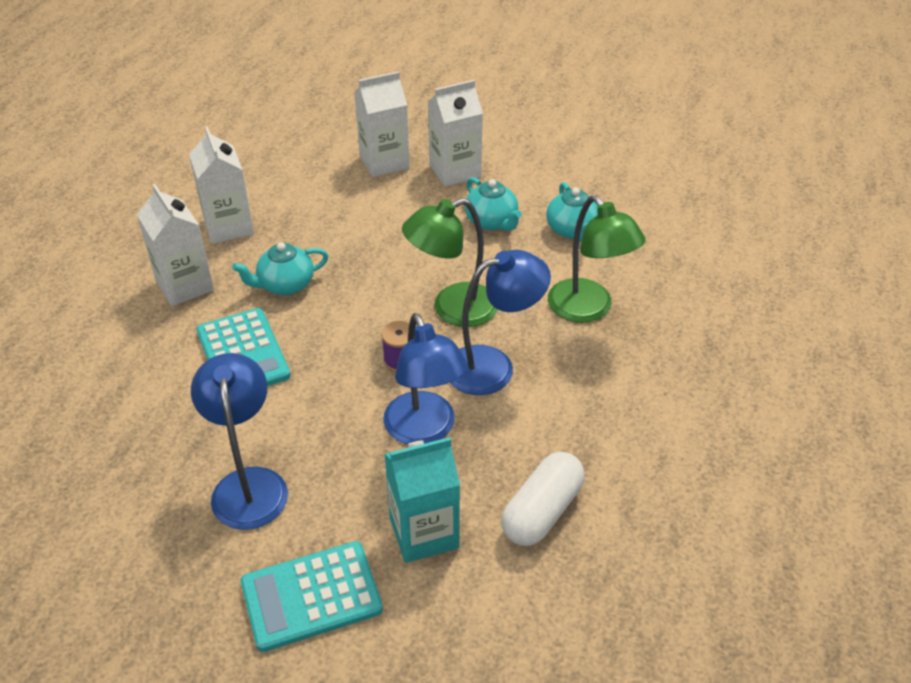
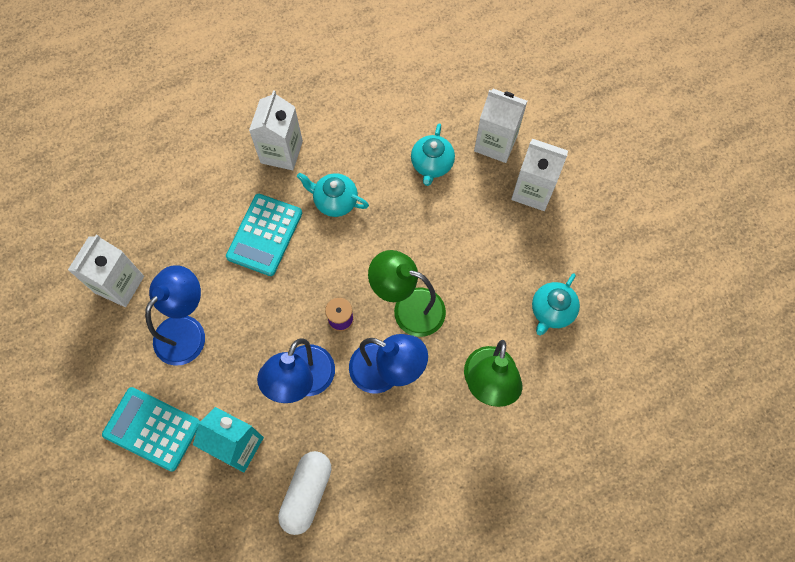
camera: 45 degrees right, 25 degrees up
(228, 227) = (348, 122): white carton -> white carton (119, 284)
(492, 222) = (508, 257): turquoise teapot -> turquoise teapot (432, 165)
(542, 511) = (307, 493): white capsule -> white capsule turned 60 degrees counterclockwise

